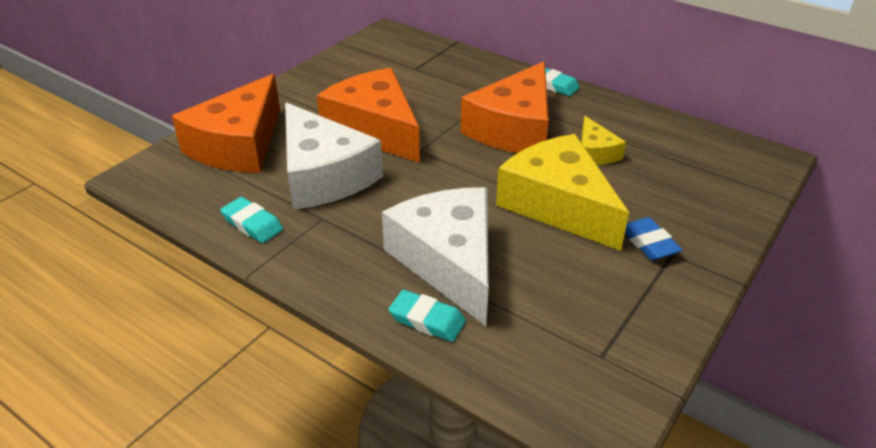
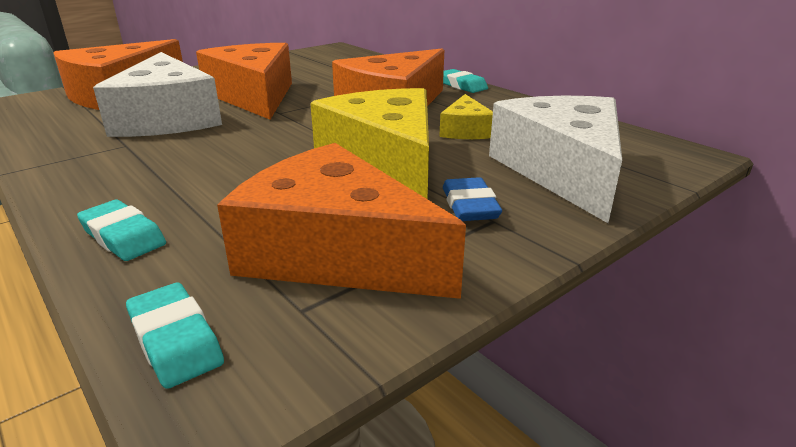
camera: 15 degrees right, 10 degrees down
(252, 224) = (55, 141): turquoise eraser -> turquoise eraser (175, 340)
(449, 261) = (211, 191): white cheese -> white cheese (562, 170)
(587, 305) = (335, 252): none -> orange cheese

